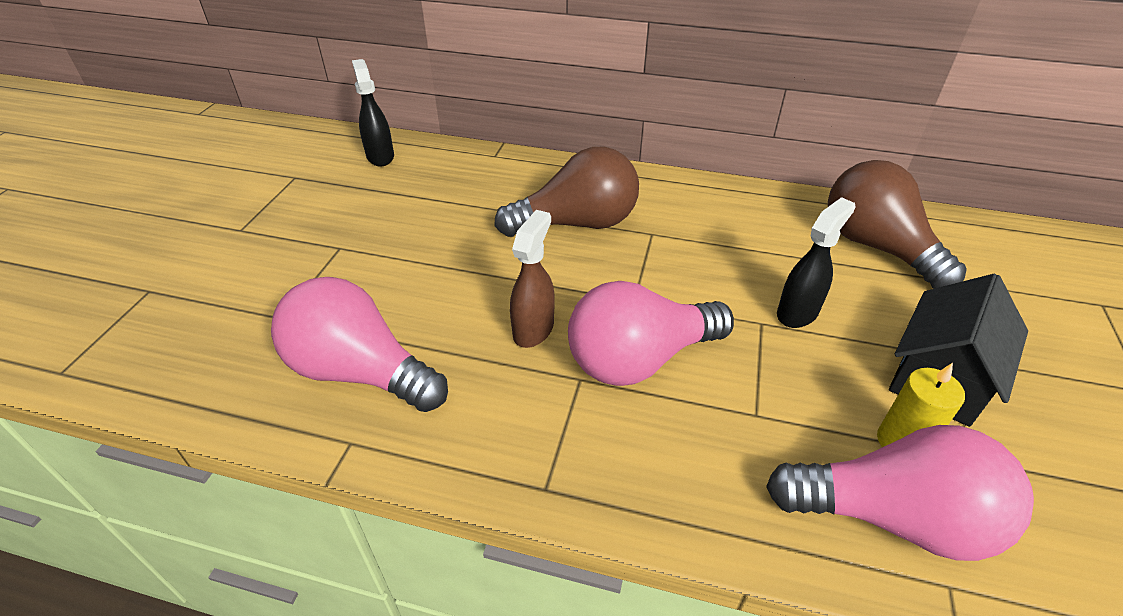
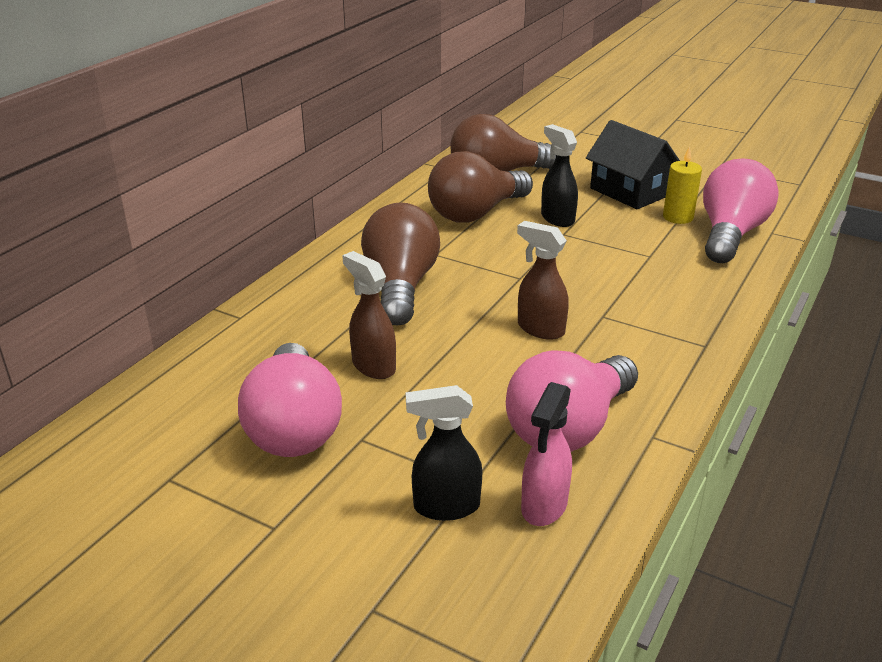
camera: 75 degrees left, 10 degrees down
(245, 367) = (544, 506): none -> pink spray bottle
(380, 156) = (174, 400): black spray bottle -> black spray bottle (445, 507)
(440, 233) = (373, 366): none -> brown spray bottle
(640, 359) = (588, 287): pink light bulb -> pink light bulb (294, 427)
(761, 246) = (476, 213): none -> brown light bulb

